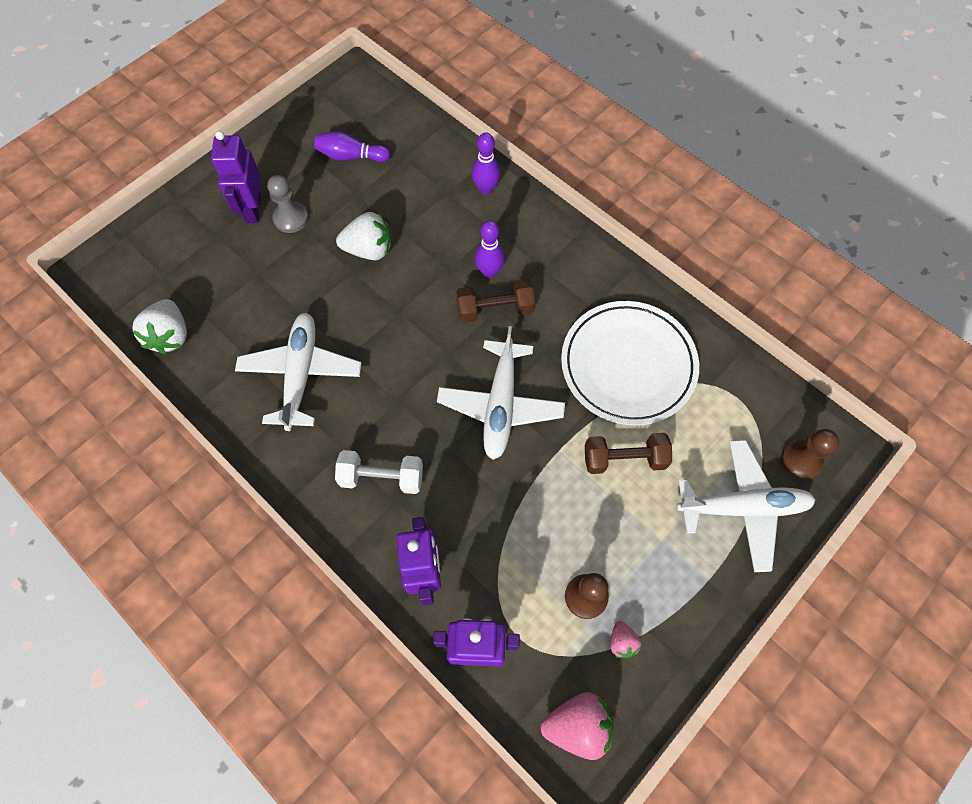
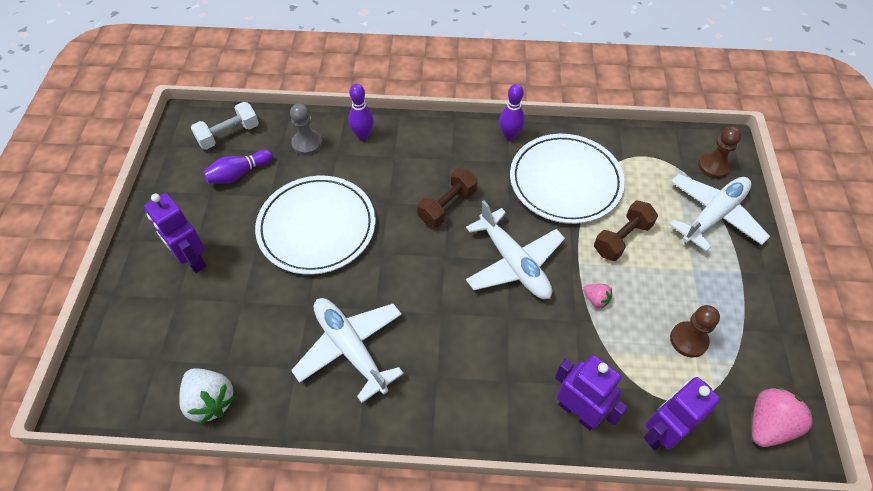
camera: 40 degrees left, 10 degrees down
(291, 218) = (232, 245): grey pawn -> grey pawn (307, 143)
(369, 249) = (317, 227): white strawberry -> white plate
(382, 477) = (483, 373): white dumbbell -> white dumbbell (229, 135)
(489, 272) = (419, 185): purple bowling pin -> purple bowling pin (509, 135)
(622, 642) = (736, 350): pink strawberry -> pink strawberry (596, 299)

